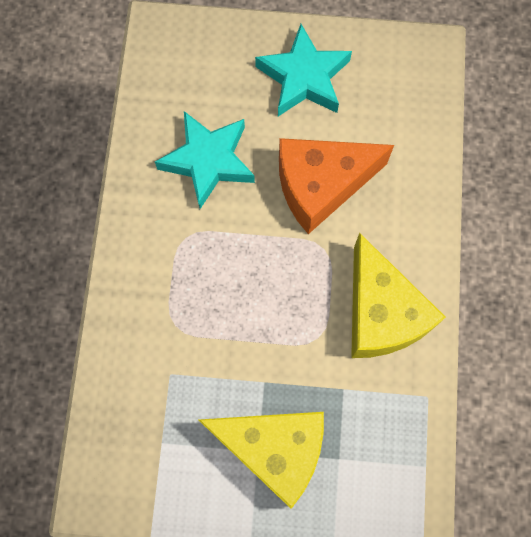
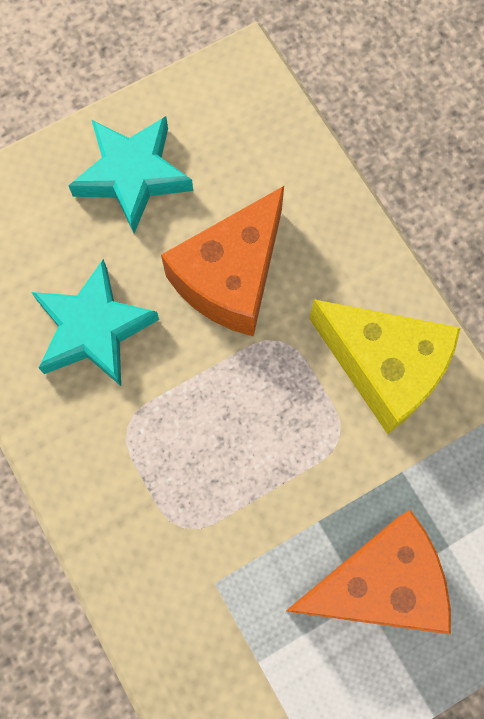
camera: 35 degrees left, 0 degrees up
(274, 450) = (378, 584): yellow cheese -> orange cheese

